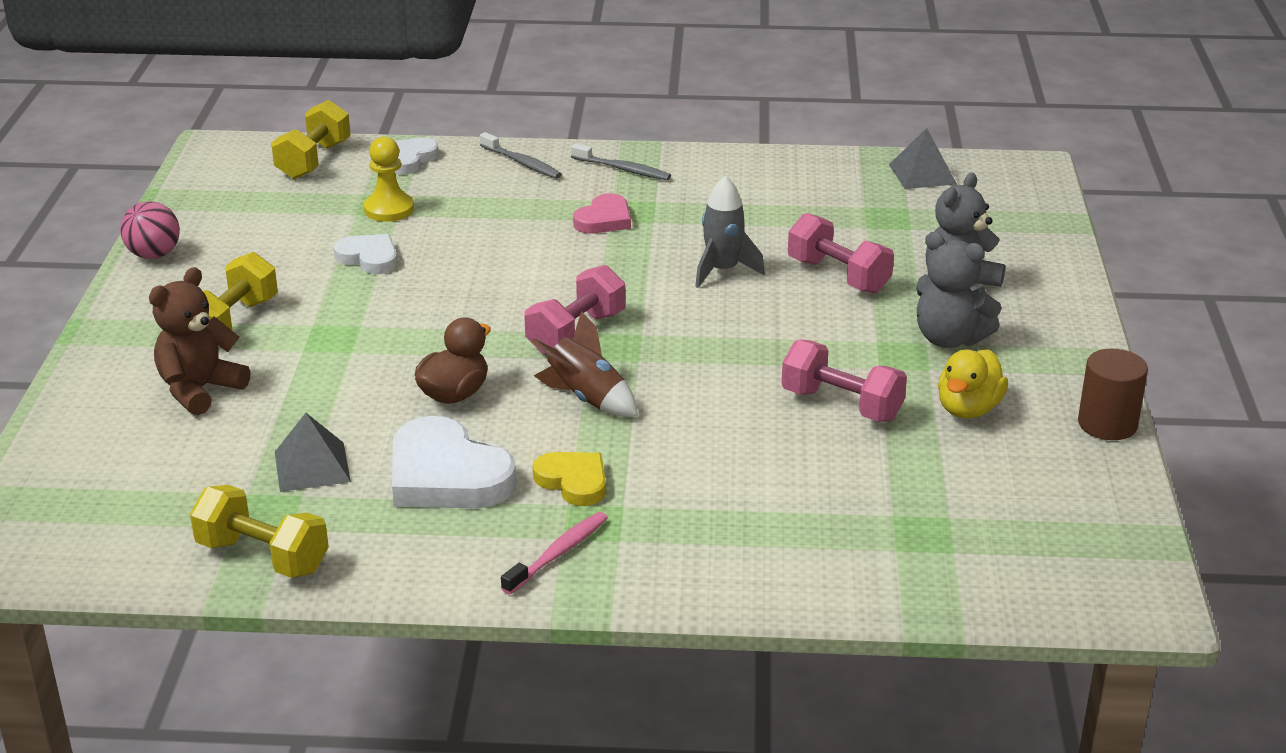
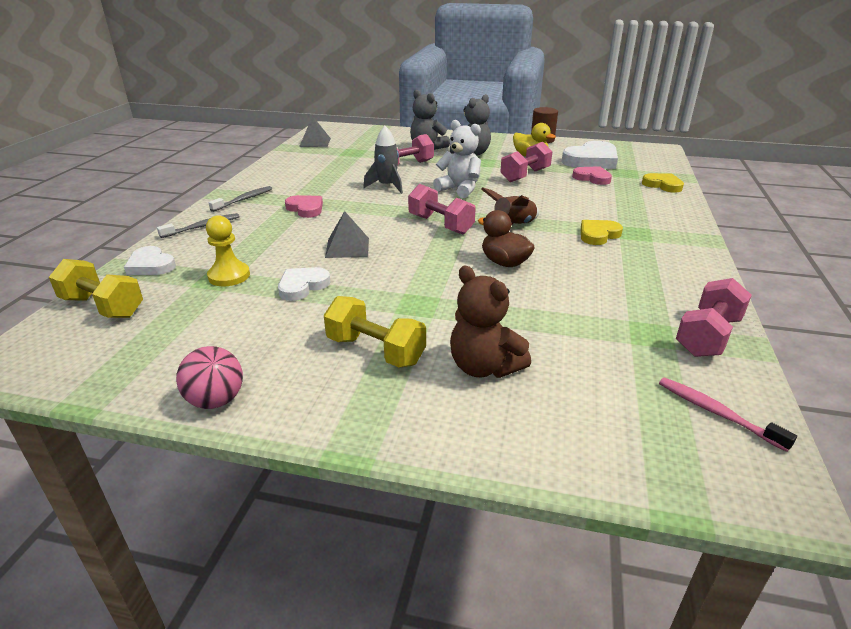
camera: 80 degrees left, 0 degrees up
(263, 556) = (707, 336): yellow dumbbell -> pink dumbbell
(312, 466) = (593, 315): grey pyramid -> grey pyramid (347, 247)
(446, 475) = (597, 269): white heart -> white heart (591, 160)
(557, 554) = (668, 243): pink toothbrush -> pink toothbrush (717, 413)
(735, 339) = (459, 189): none -> white teddy bear
(860, 578) = (662, 185): none -> yellow heart
(864, 486) = (592, 178): none -> pink heart

